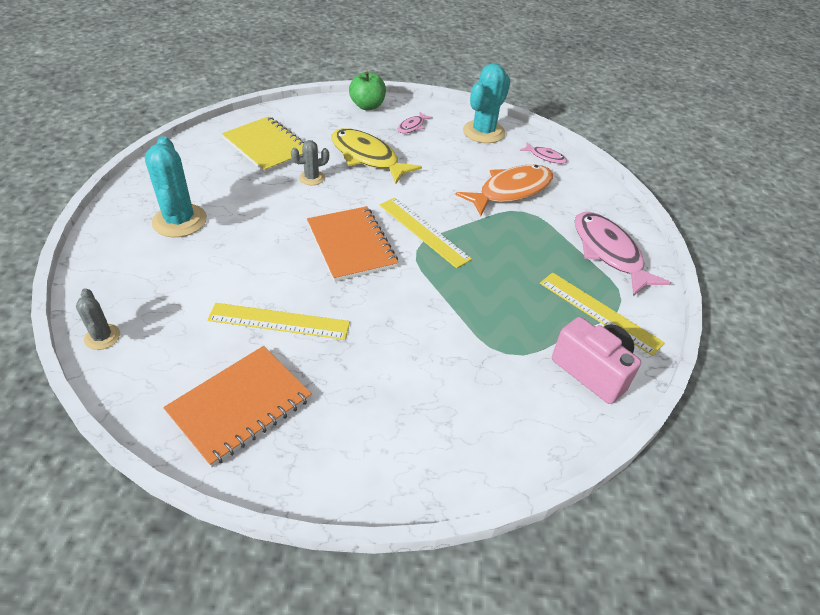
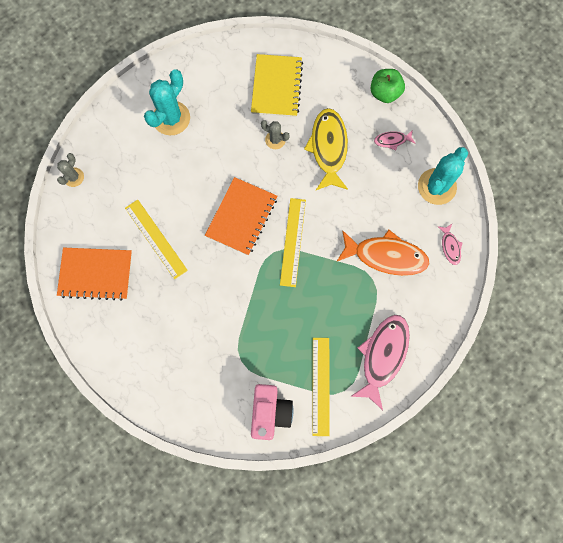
camera: 50 degrees right, 30 degrees up
(483, 132) = (437, 186): turquoise cactus -> turquoise cactus turned 45 degrees counterclockwise

